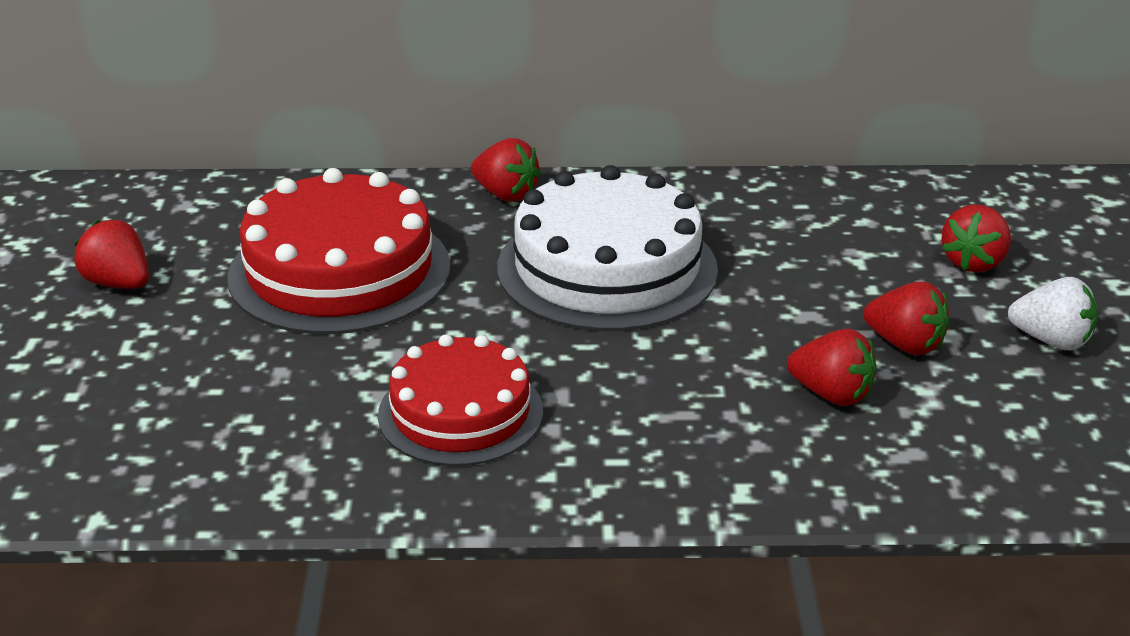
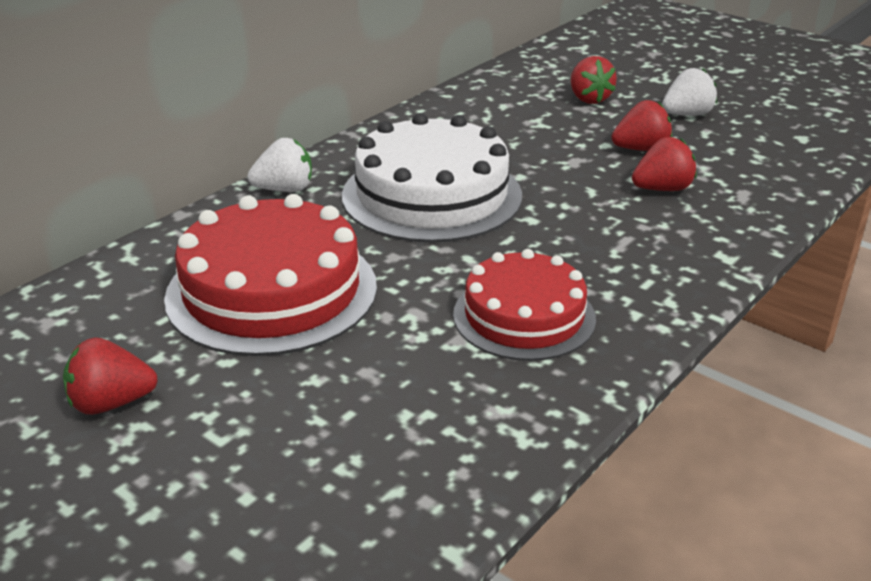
camera: 50 degrees left, 0 degrees up
(506, 194) = (285, 189): red strawberry -> white strawberry

